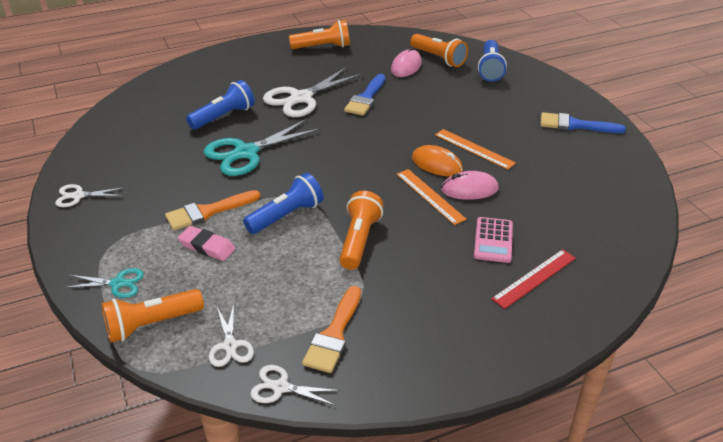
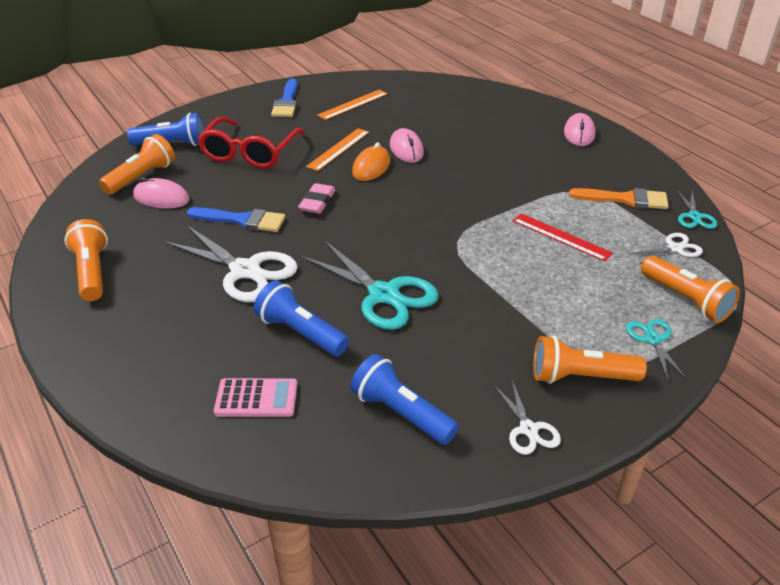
camera: 100 degrees left, 0 degrees up
(207, 246) = (563, 289): pink eraser -> pink eraser (317, 202)
(208, 212) = (508, 301): orange brush -> none
(280, 387) = (694, 217): white scissors -> turquoise scissors
(286, 216) = (489, 245): blue flashlight -> blue flashlight (401, 413)
(359, 240) = (505, 199): orange flashlight -> orange flashlight (580, 377)
(430, 196) = (424, 168): orange ruler -> orange ruler (353, 104)
(471, 103) = (250, 153): none -> red glasses
(493, 240) = (473, 137): pink calculator -> pink calculator (256, 398)
(498, 337) = (579, 133): none -> pink mouse
(534, 278) = (509, 121): red ruler -> red ruler (561, 237)

